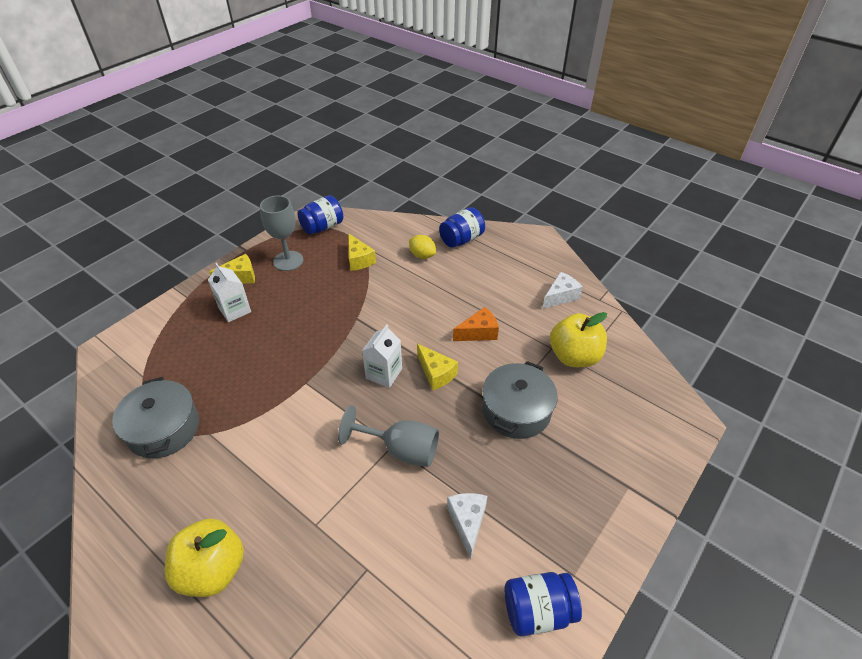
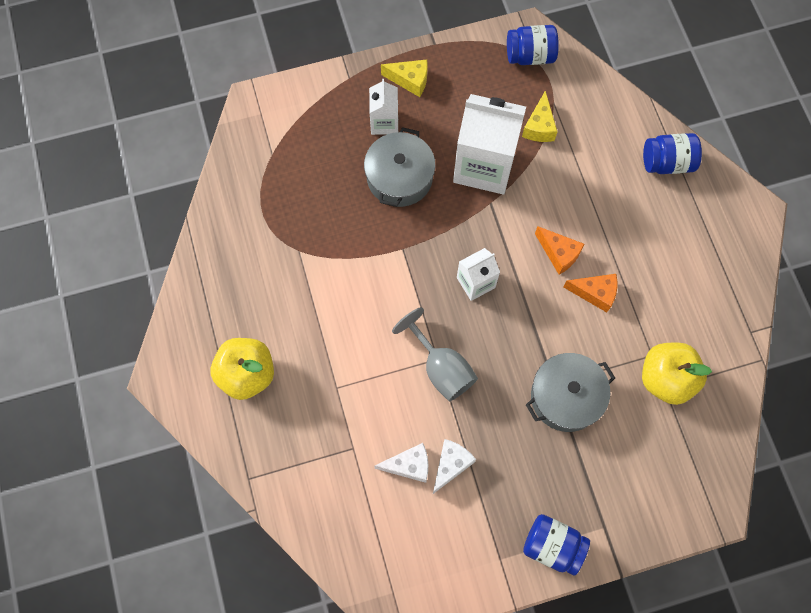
camera: 35 degrees right, 25 degrees up
(163, 429) = (266, 222): grey pot -> grey pot (399, 177)
(288, 261) = (468, 85): grey goblet -> none
(335, 299) = (484, 165): none -> white carton
(422, 255) = (609, 160): yellow lemon -> none
(432, 323) = (559, 254): none -> orange cheese
(436, 373) = (522, 312): yellow cheese -> none
(537, 611) = (453, 563): blue jar -> blue jar (552, 546)
(560, 296) = (712, 303): white cheese -> white cheese (409, 465)

